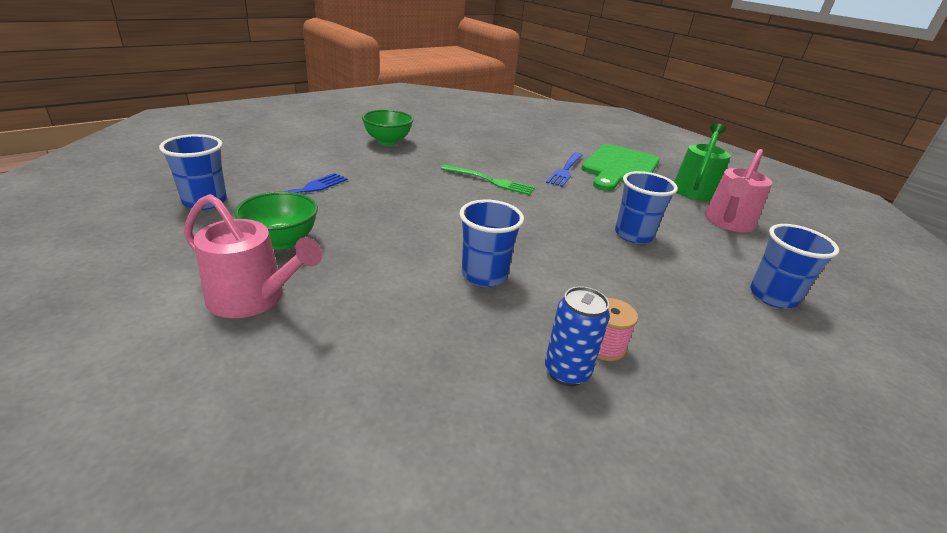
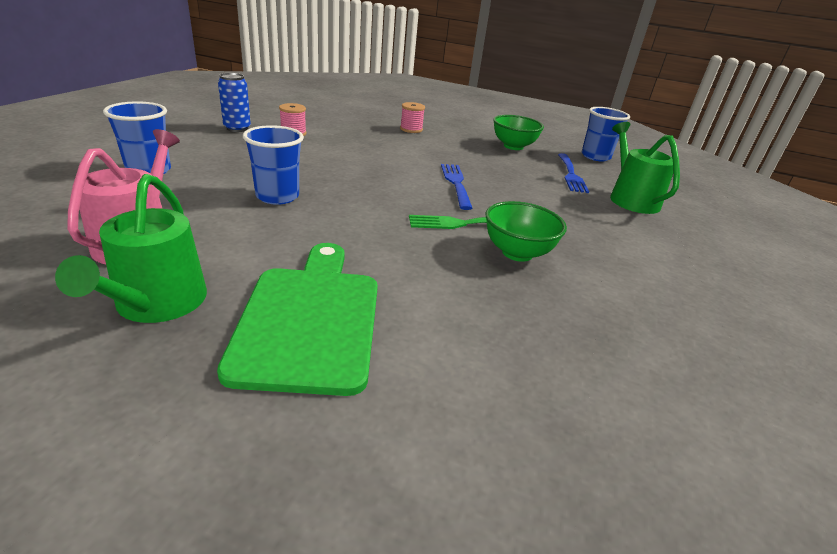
camera: 150 degrees right, 0 degrees up
(253, 298) = (475, 127): pink watering can -> none
(307, 162) = (631, 199): none -> green watering can
(386, 317) = (411, 129): none -> pink spool
(387, 141) = (649, 251): green bowl -> green bowl (517, 253)
(484, 275) = (383, 150): blue cup -> none
(565, 170) = (397, 275): blue fork -> blue fork (456, 184)
(566, 372) = (310, 125): blue can -> blue can (237, 128)

